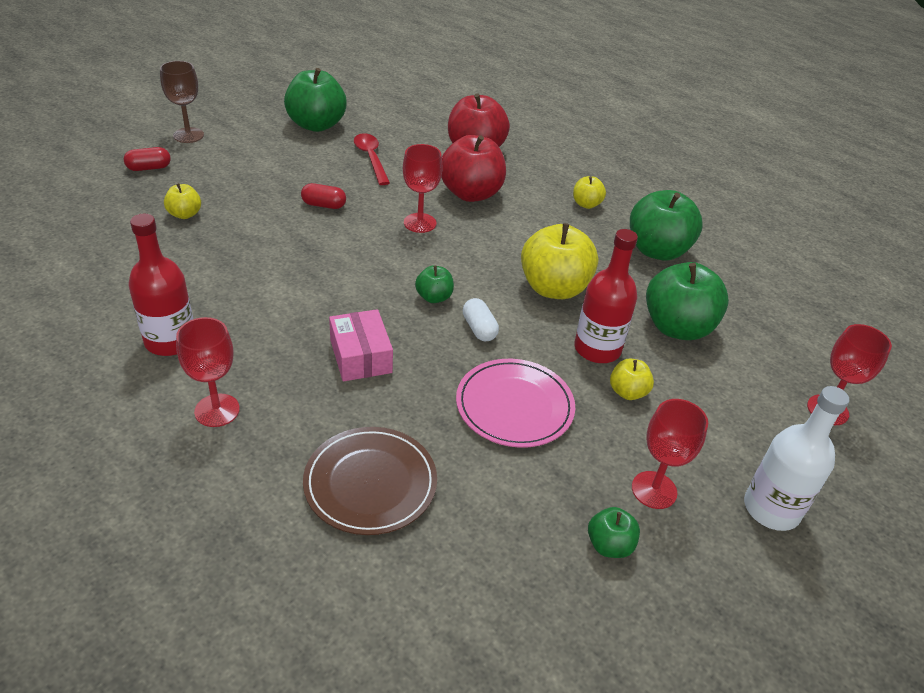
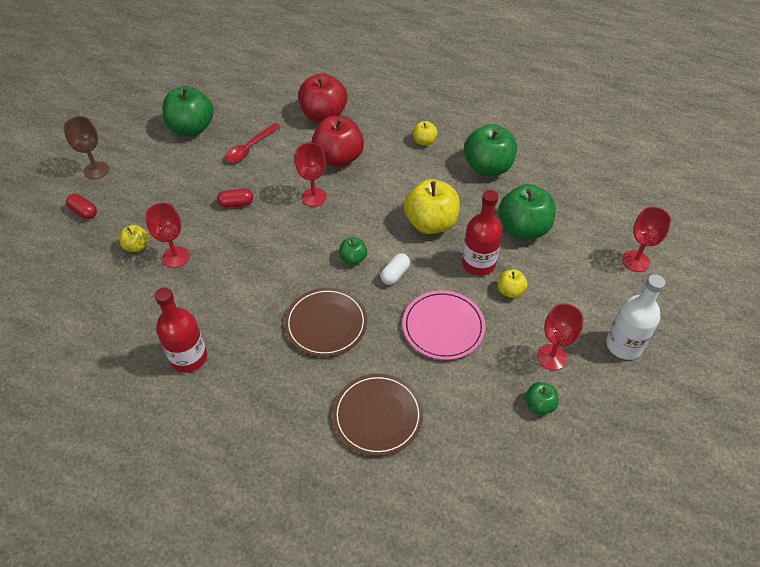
camera: 15 degrees left, 10 degrees up
(149, 168) = (84, 212): red capsule -> red capsule turned 75 degrees clockwise
(217, 410) = (251, 399): red goblet -> red goblet (176, 257)
(361, 356) = (326, 324): pink box -> brown plate
(371, 158) = (250, 148): red spoon -> red spoon turned 105 degrees counterclockwise
(479, 329) = (395, 274): white capsule -> white capsule turned 75 degrees clockwise

